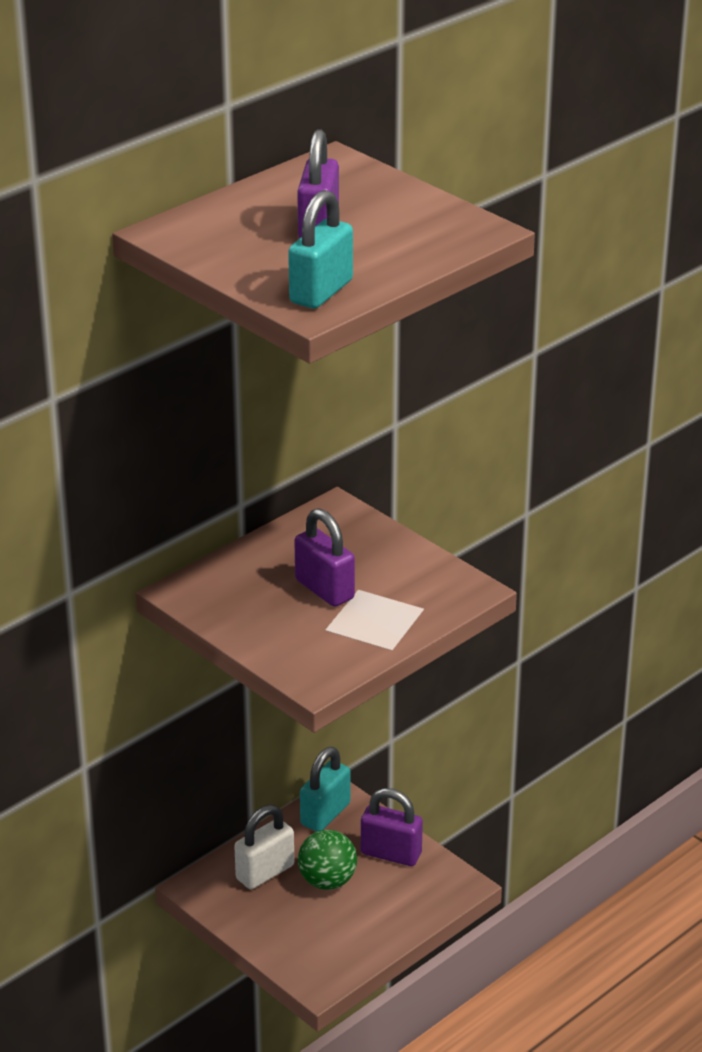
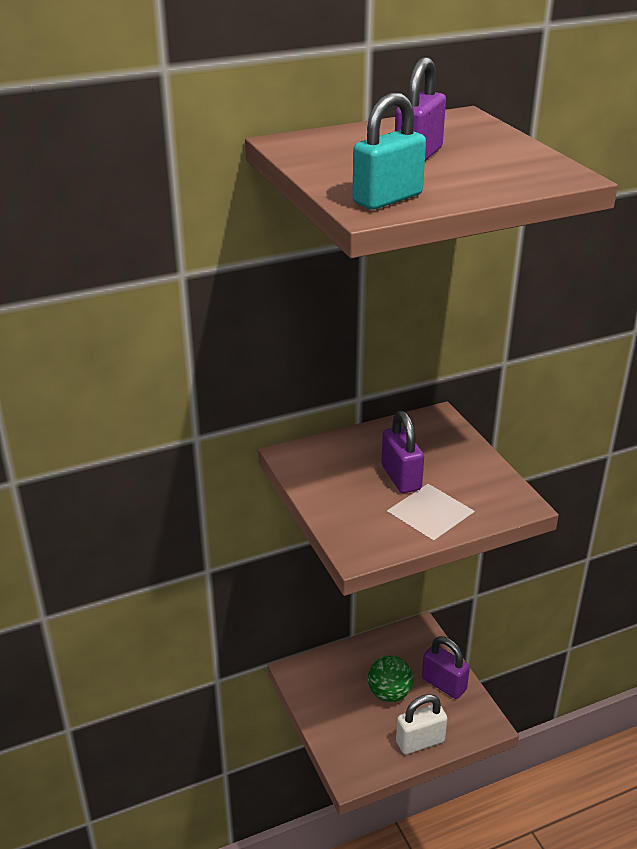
camera: 20 degrees right, 0 degrees up
(265, 872) = (347, 674): white padlock -> white padlock (420, 741)
(325, 814) = (407, 640): turquoise padlock -> none

